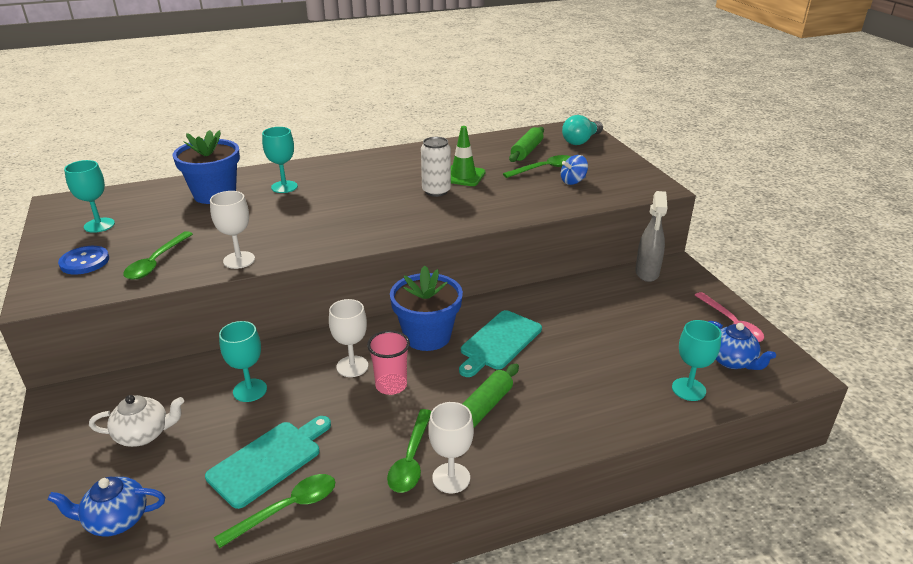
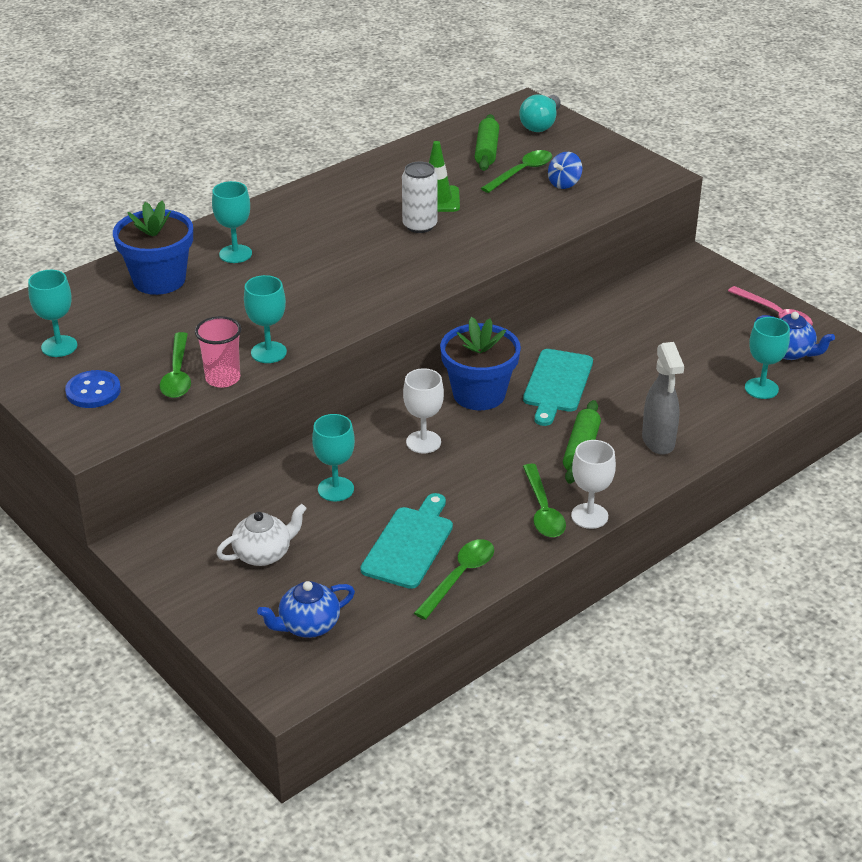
camera: 20 degrees left, 5 degrees up
(239, 260) = (268, 352): white goblet -> turquoise goblet
(391, 385) = (477, 451): pink cup -> pink cup (223, 378)
(647, 273) = (668, 276): grey spray bottle -> grey spray bottle (658, 442)

